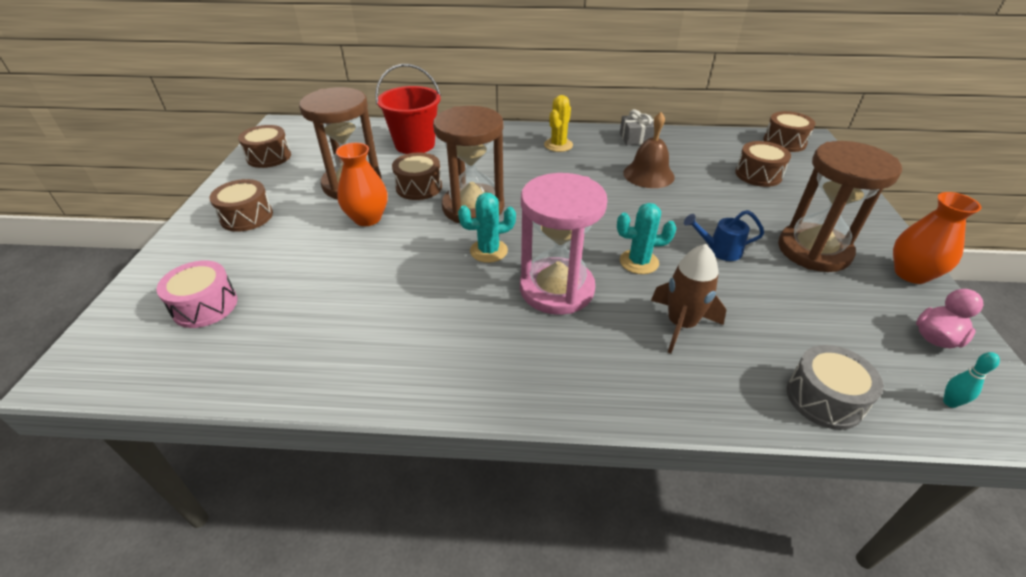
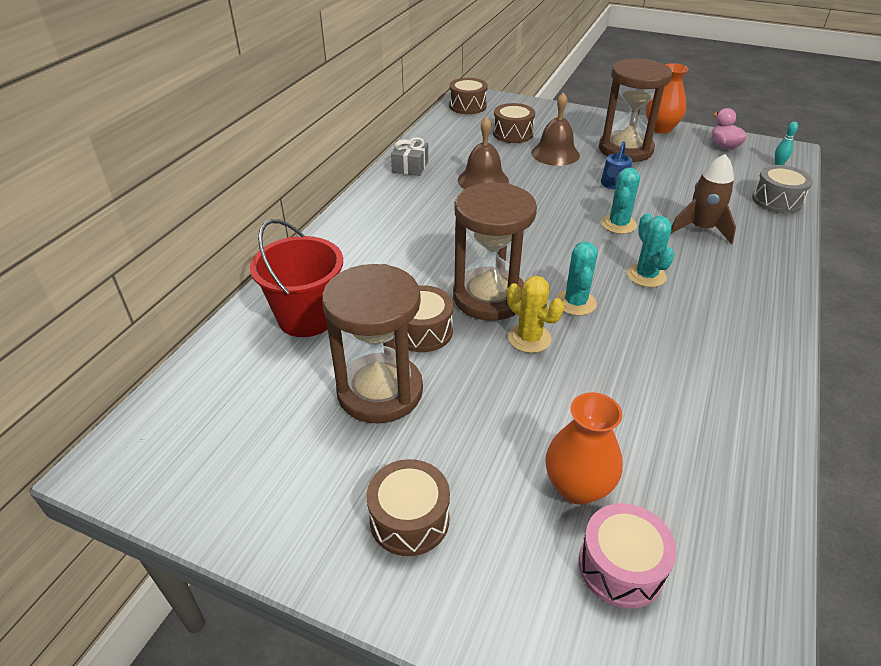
camera: 70 degrees left, 0 degrees up
(269, 157) = (224, 487): brown drum -> none
(367, 218) = (474, 386): orange vase -> orange vase (577, 487)
(556, 289) = (646, 276): pink hourglass -> turquoise cactus
(558, 145) = (390, 213): yellow cactus -> yellow cactus (529, 338)
(745, 205) = (555, 154): none -> brown bell

